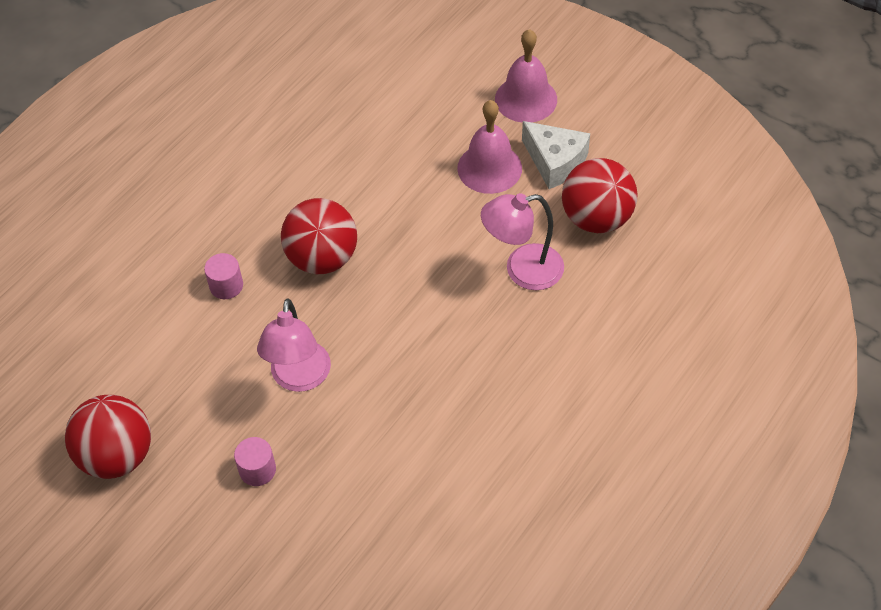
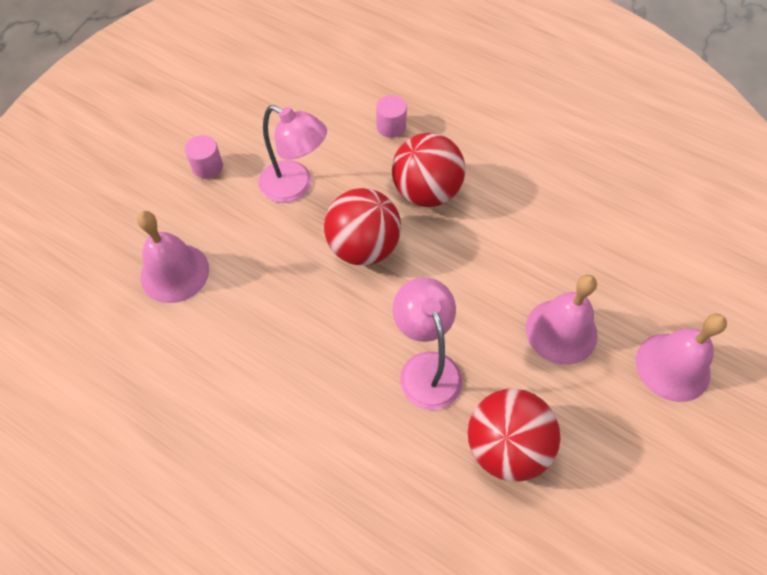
camera: 85 degrees right, 5 degrees up
(117, 456) = (228, 80): red ball -> red ball (363, 247)
(299, 378) = (295, 187): pink lamp -> pink lamp turned 150 degrees counterclockwise
(403, 492) = (174, 272): none -> pink bell
(555, 162) = (583, 400): white cheese -> none

